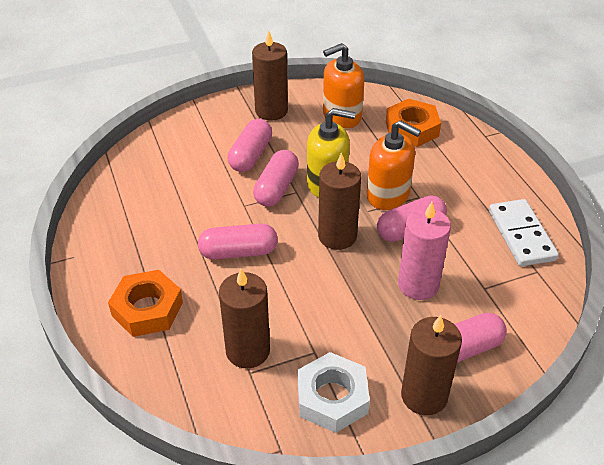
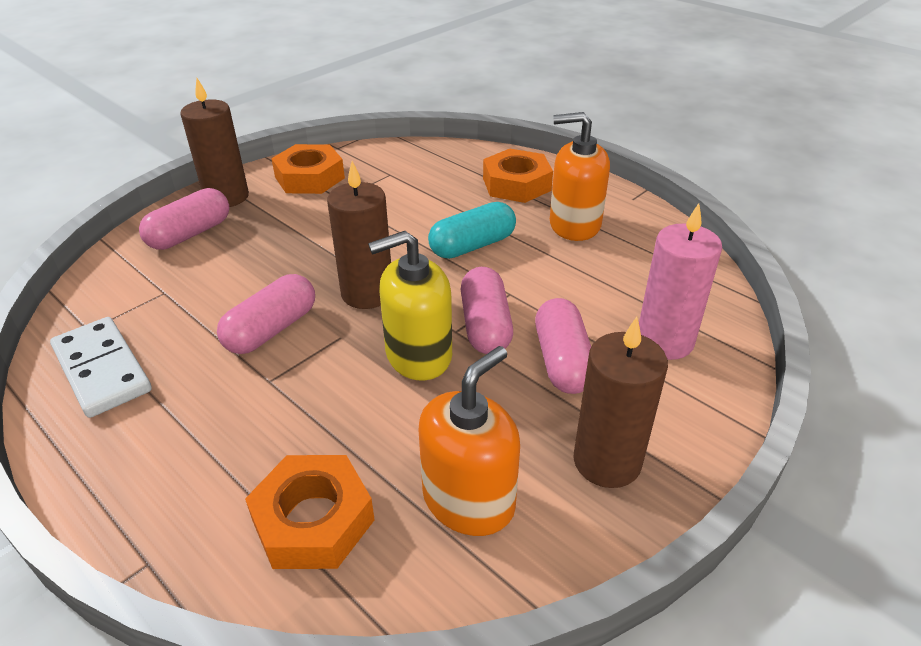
camera: 155 degrees right, 5 degrees down
(238, 252) = (472, 246): pink capsule -> turquoise capsule
(247, 350) = (401, 184): brown candle -> none
(332, 398) = (310, 177): white nut -> orange nut
(388, 195) = (318, 367): orange soap dispenser -> orange soap dispenser (574, 225)
(418, 285) = (248, 273): pink candle -> pink candle (664, 341)

